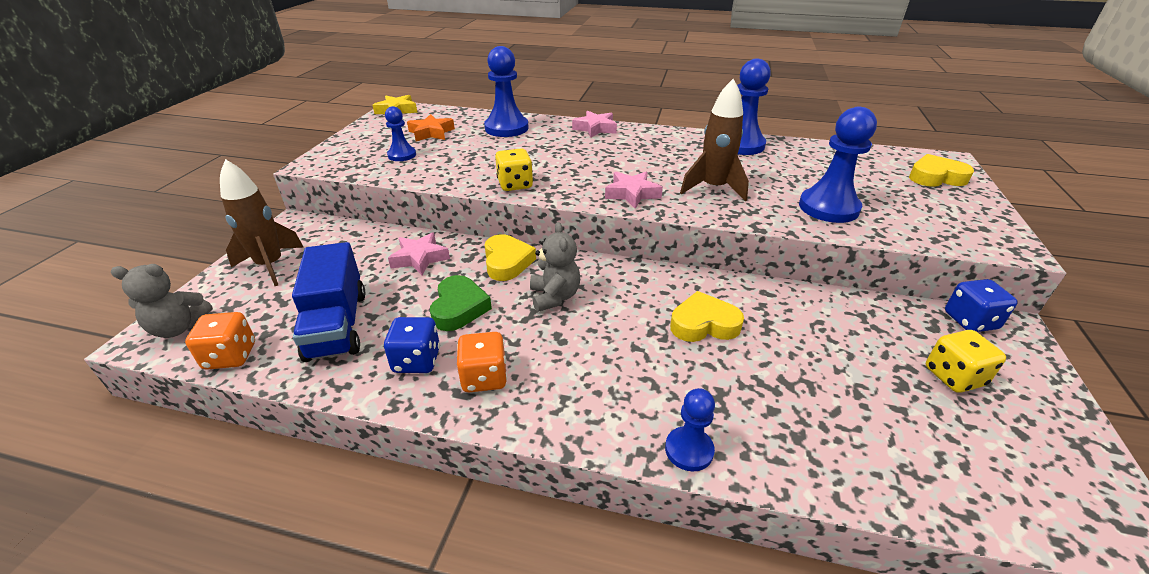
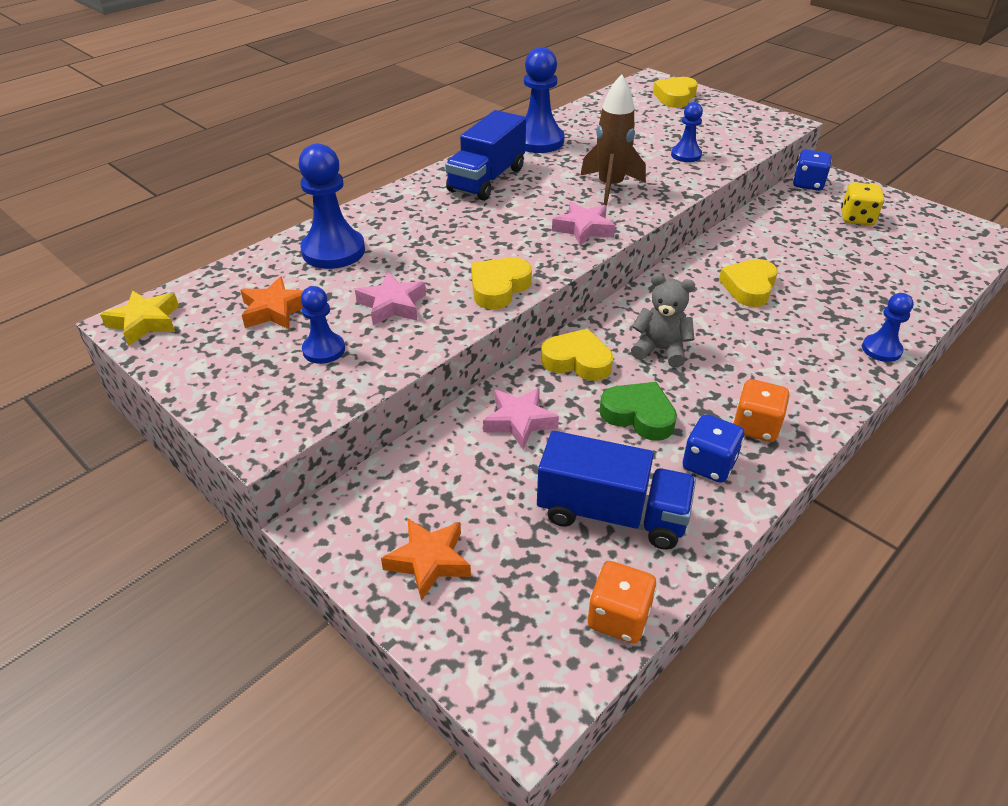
camera: 60 degrees left, 5 degrees up
(179, 328) = (523, 672): grey teddy bear -> none
(271, 265) = (429, 561): brown rocket -> orange star
(515, 185) = (498, 288): yellow dice -> yellow heart
(595, 128) = (408, 197): pink star -> pink star (392, 305)
(654, 144) = (487, 179): none -> blue truck
(828, 208) = (686, 155): blue pawn -> blue pawn, size x0.57

